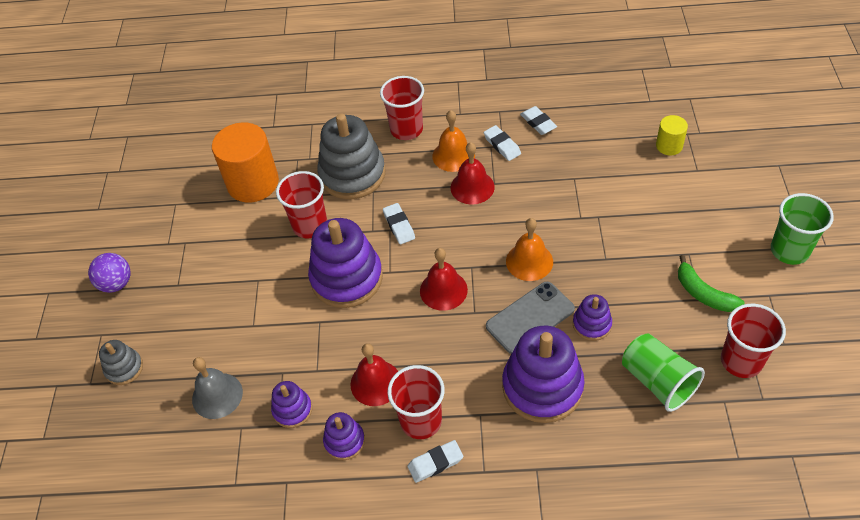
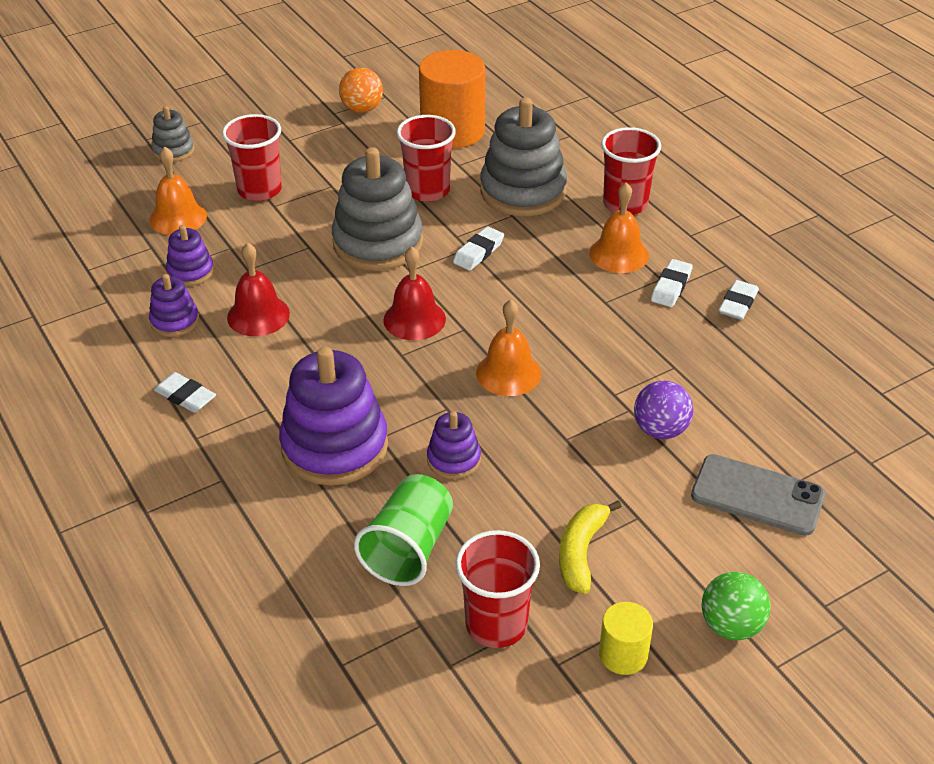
camera: 55 degrees right, 10 degrees down
(116, 283) = (264, 104): purple ball -> purple ball (660, 430)
(179, 224) = (362, 109): none -> orange ball
(217, 395) = (178, 217): grey bell -> orange bell
(346, 278) = (378, 243): purple stacking toy -> grey stacking toy
(421, 421) = (231, 366): red cup -> red cup (259, 190)
(472, 187) = (583, 286): red bell -> none
(530, 318) = (425, 402): grey phone -> grey phone (757, 495)
(669, 146) = (814, 438): yellow cylinder -> yellow cylinder (623, 654)
(703, 293) = (581, 552): green banana -> yellow banana
(789, 250) = (731, 625): green cup -> green ball

